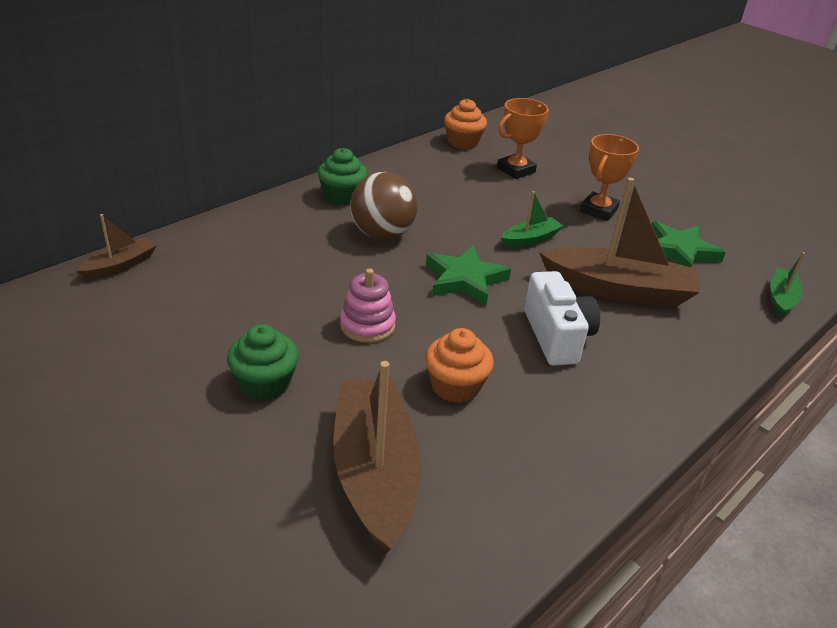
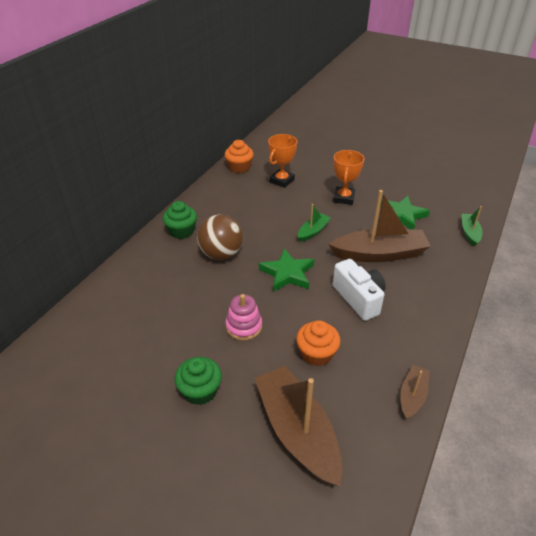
camera: 15 degrees left, 5 degrees up
(120, 265) = (58, 330): brown boat -> brown boat (412, 396)

